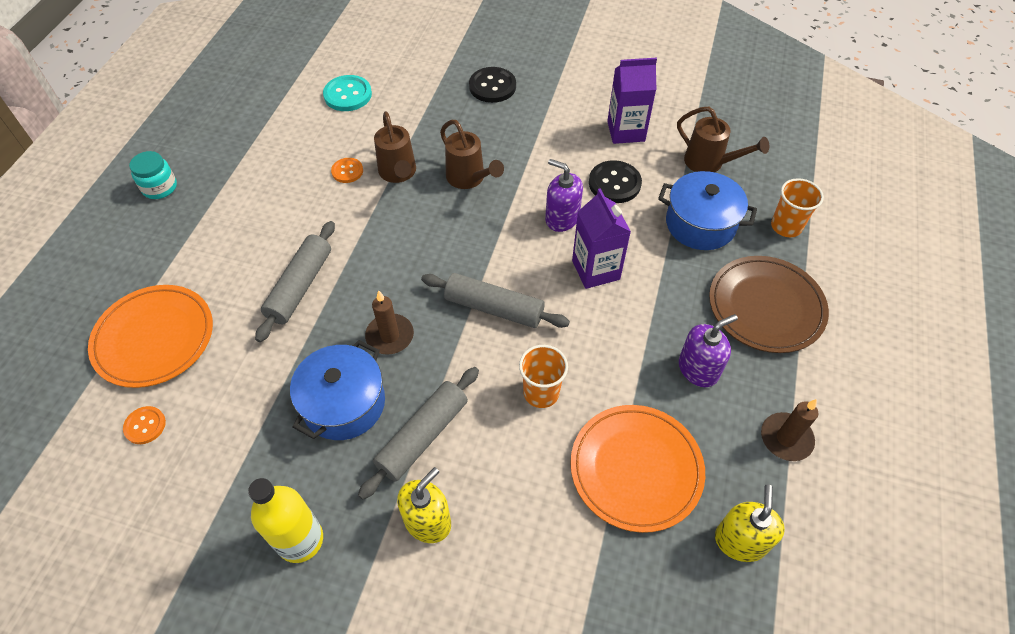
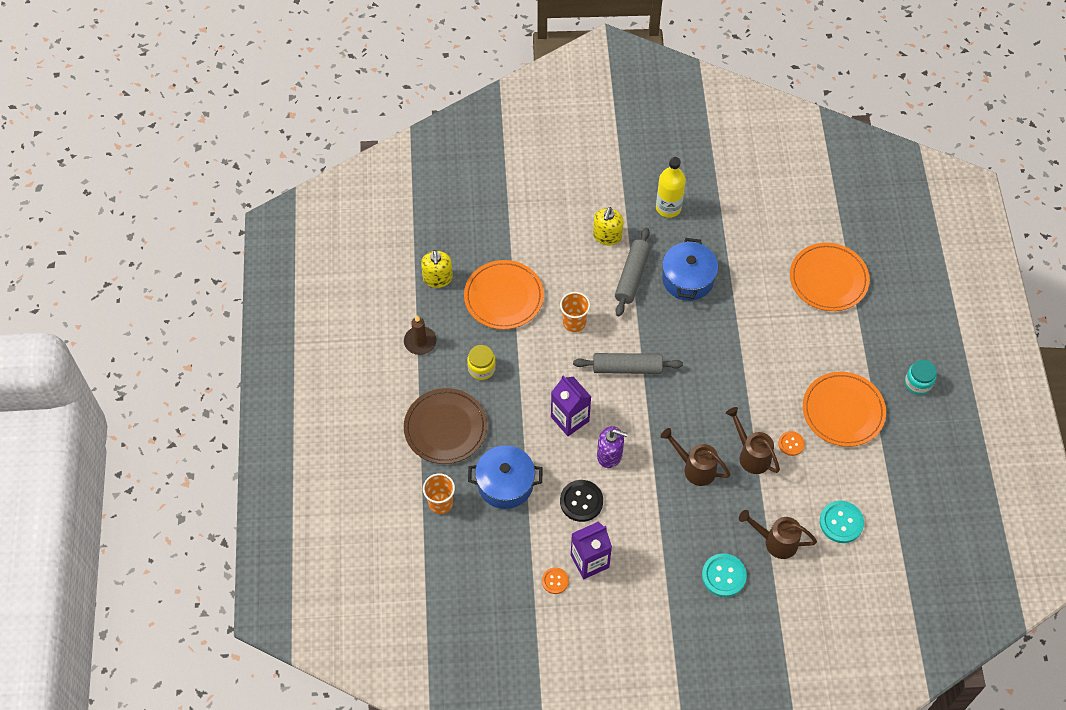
camera: 160 degrees right, 5 degrees up
(145, 426) = (792, 232): orange button -> orange button (555, 581)
(266, 185) = (843, 411): none -> orange plate
(300, 286) = (763, 341): grey rolling pin -> none
(390, 336) = (684, 327): brown candle -> none
(492, 86) = (723, 576): black button -> turquoise button
(698, 369) = (481, 368): purple soap dispenser -> yellow jar
(709, 163) = (512, 548): brown watering can -> brown watering can (776, 542)

